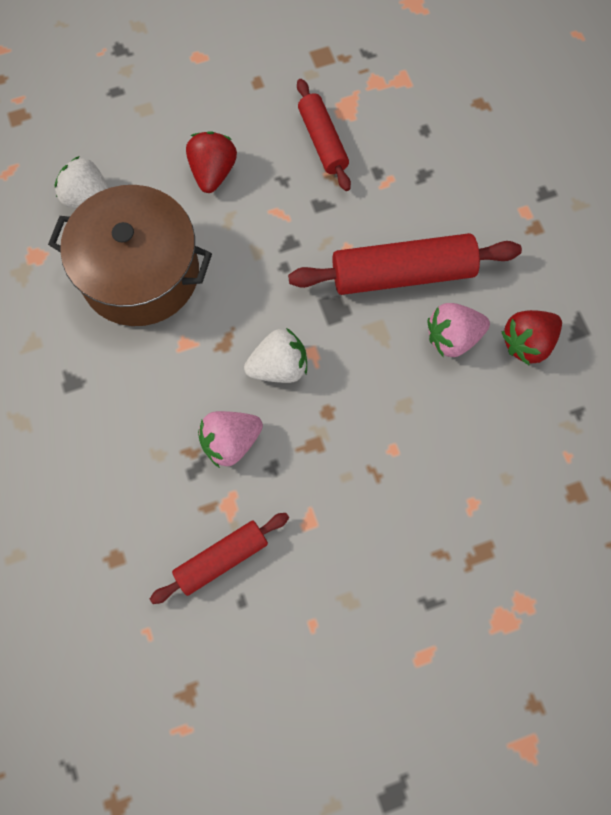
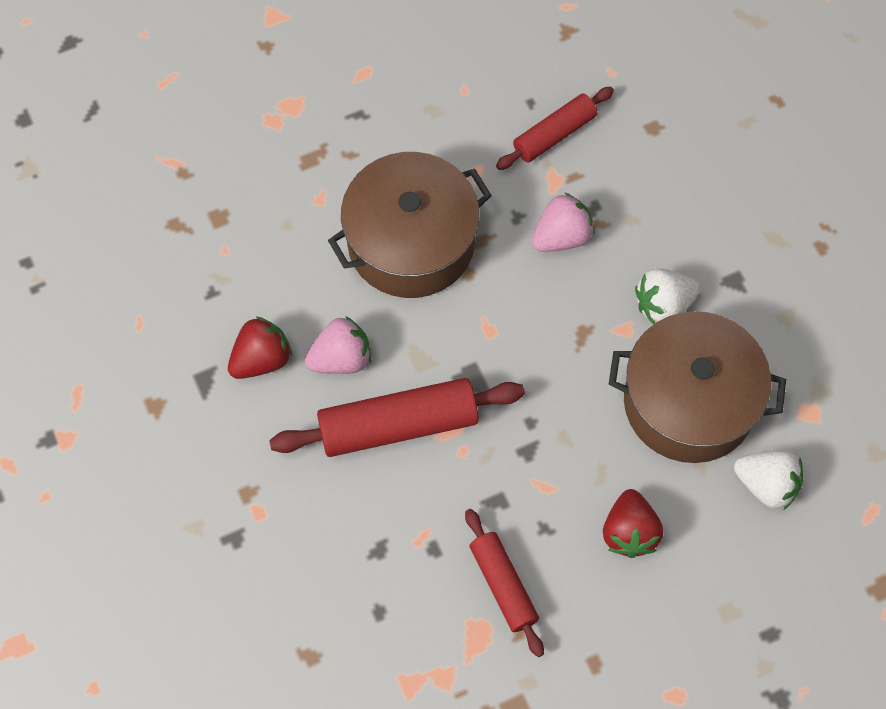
camera: 175 degrees right, 5 degrees down
(279, 367) = (523, 313): white strawberry -> white strawberry (663, 305)
(381, 448) = (411, 242): none -> brown pot

